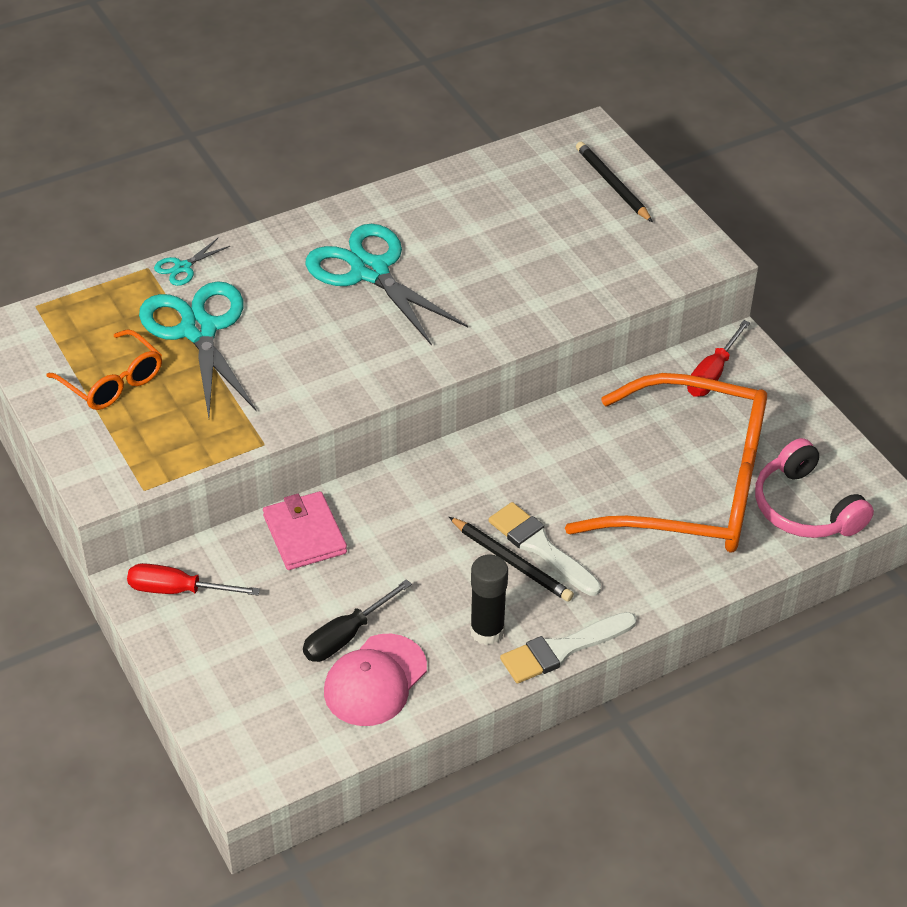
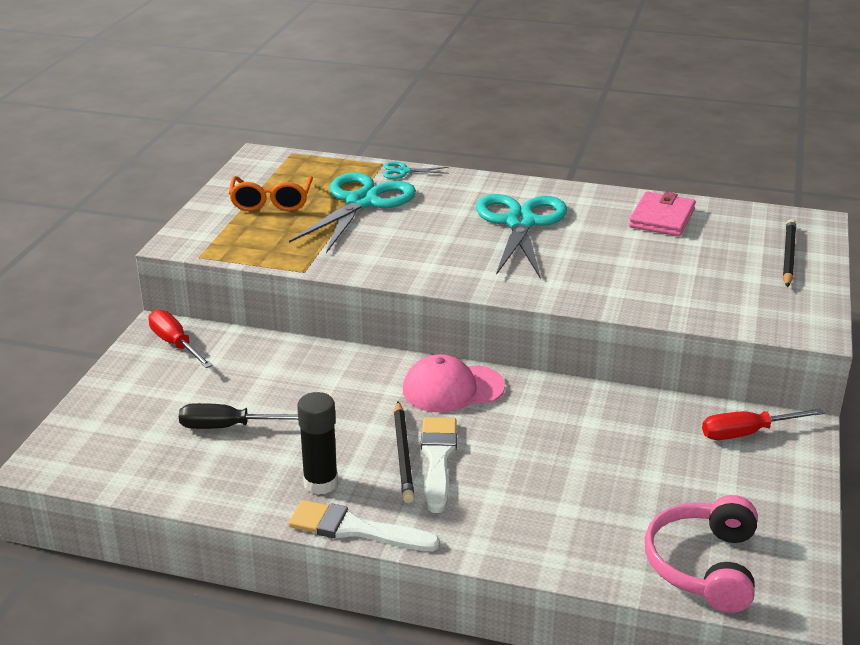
camera: 45 degrees right, 15 degrees down
(305, 534) = (293, 359): pink wallet -> pink wallet (662, 218)
(375, 680) = (204, 462): pink cap -> pink cap (452, 388)
(693, 487) = (619, 493): orange glasses -> none

